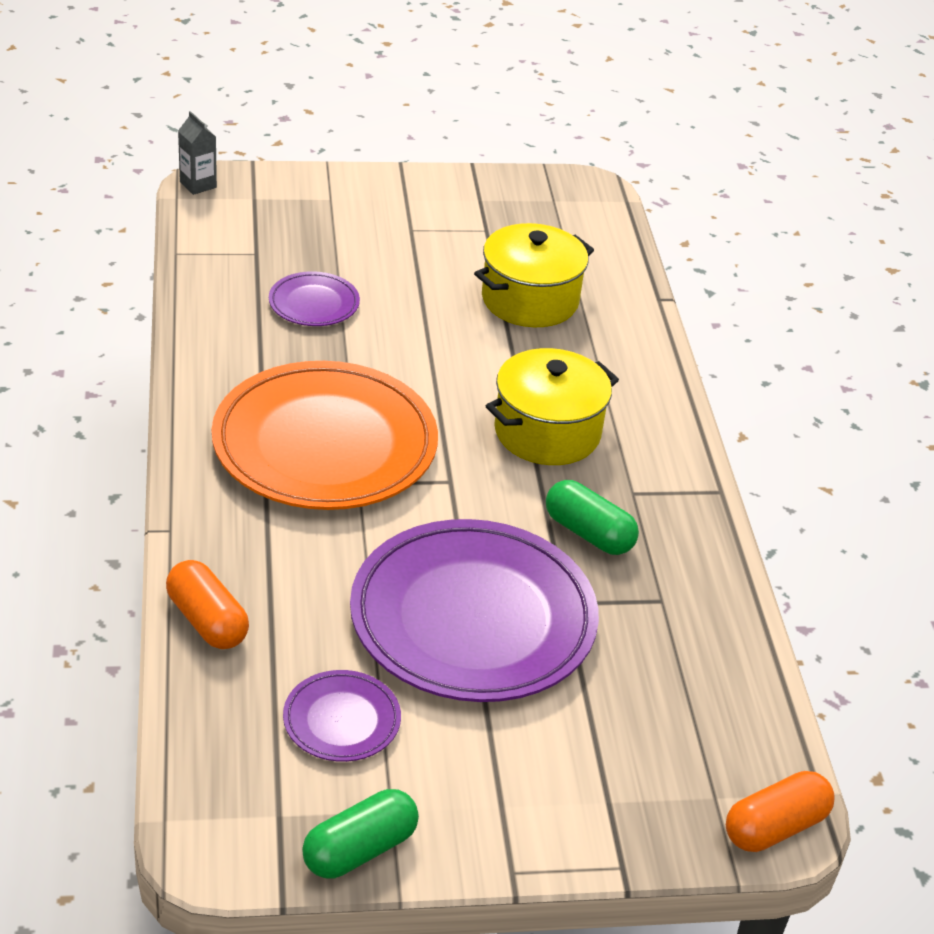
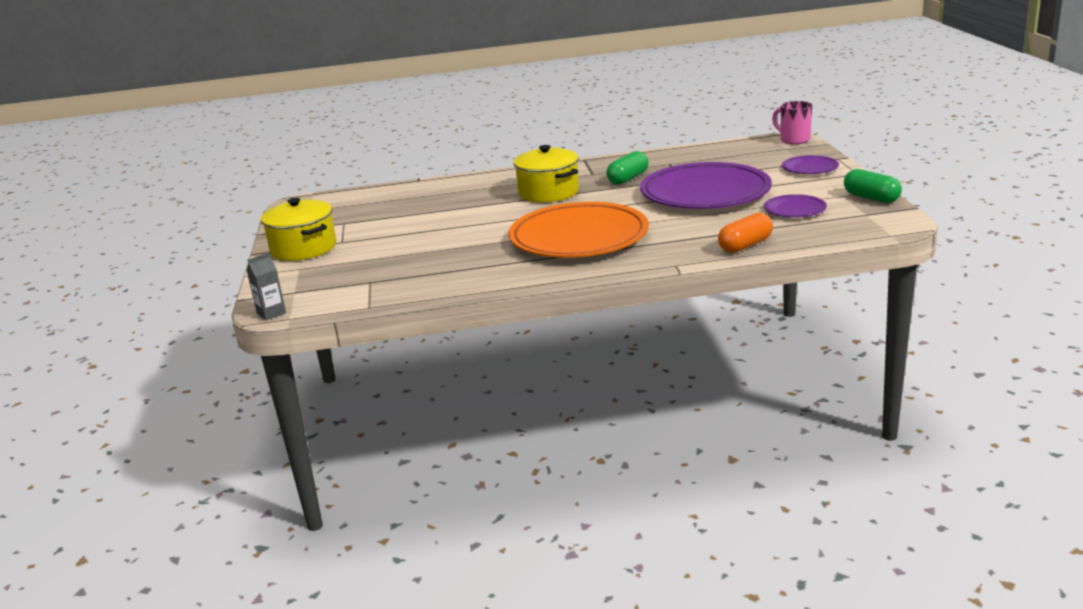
camera: 85 degrees left, 15 degrees down
(314, 304) = (431, 257): purple plate -> purple plate (810, 168)
(530, 300) = (422, 206): yellow pot -> yellow pot (303, 248)
(775, 827) = (794, 140): orange capsule -> pink mug

